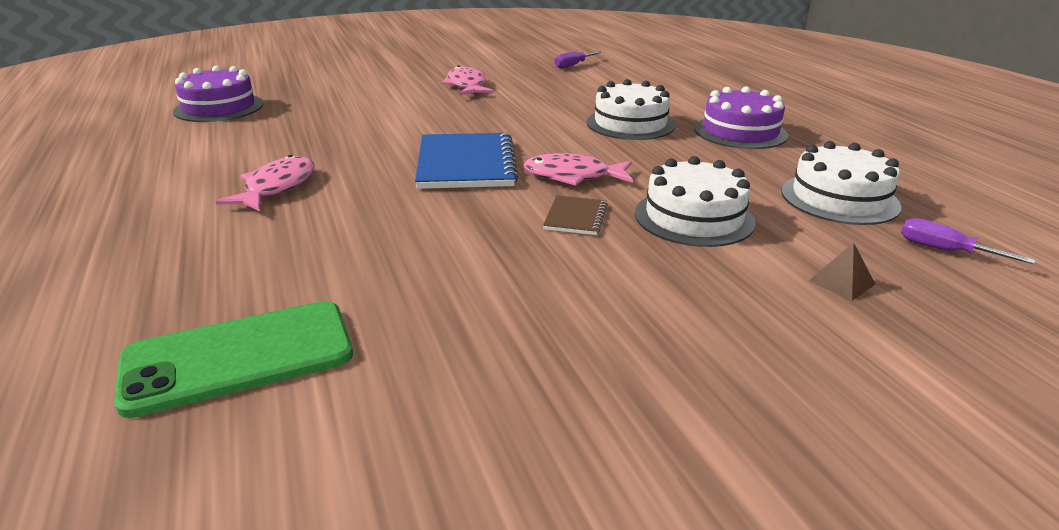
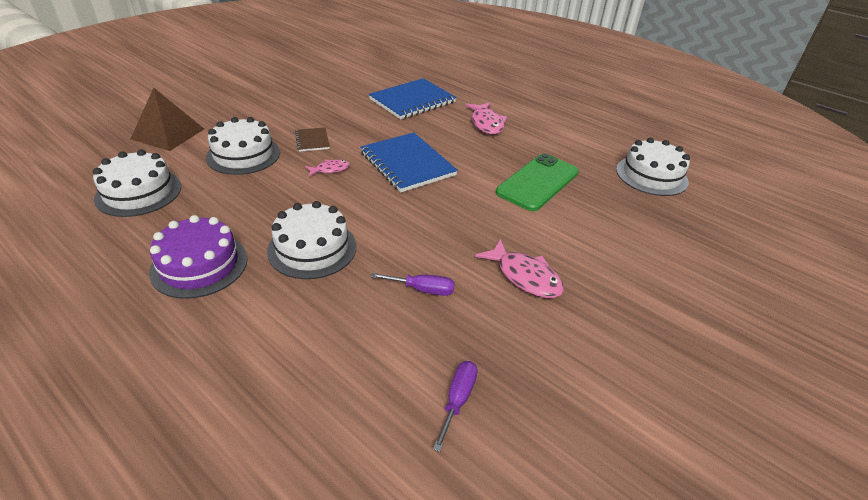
camera: 150 degrees right, 10 degrees up
(219, 108) = (651, 175): purple cake -> white cake
(239, 357) = (392, 70): green phone -> green phone (537, 182)
(325, 253) = (412, 101): none -> blue notebook
(573, 176) = (330, 169): pink fish -> pink fish, size x0.58
(842, 282) = (168, 134): brown pyramid -> brown pyramid, size x2.16
(944, 250) = (94, 164): purple screwdriver -> purple screwdriver (423, 289)

